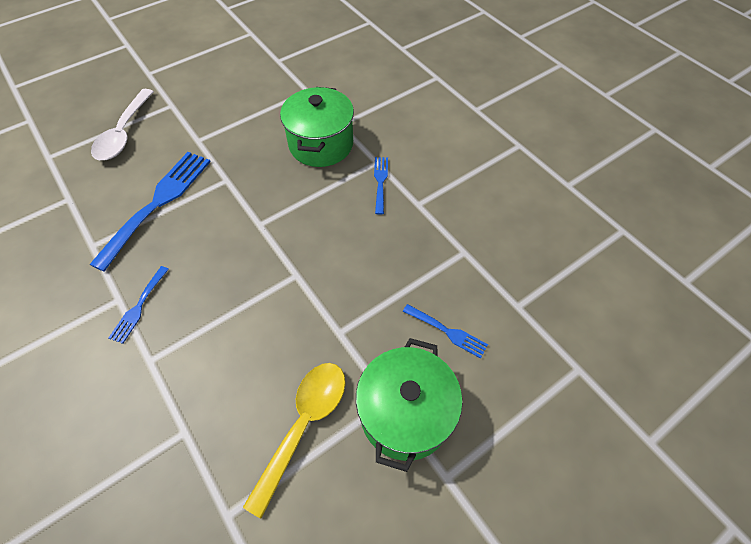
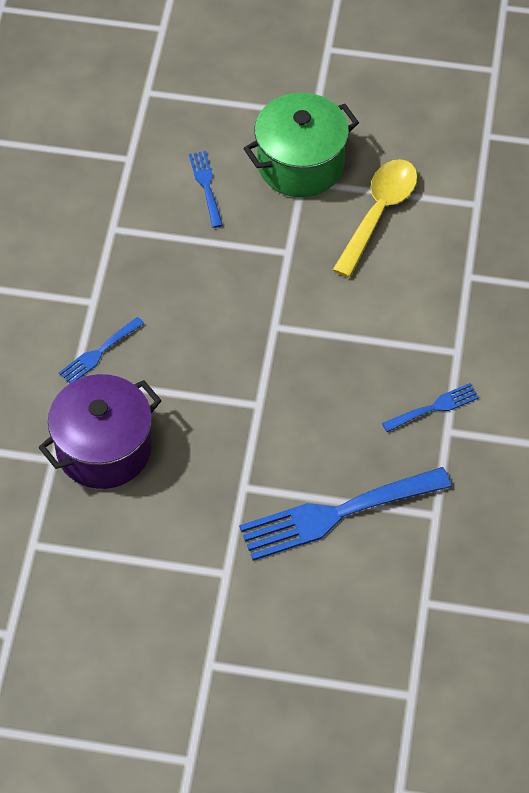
camera: 135 degrees left, 0 degrees up
(124, 133) = (300, 659): white spoon -> none
(304, 425) = (378, 213): yellow spoon -> yellow spoon turned 135 degrees clockwise
(321, 144) = (104, 449): green pot -> purple pot

